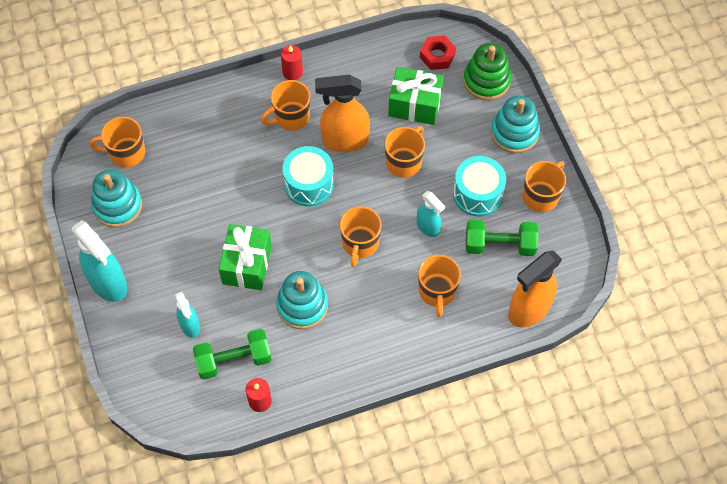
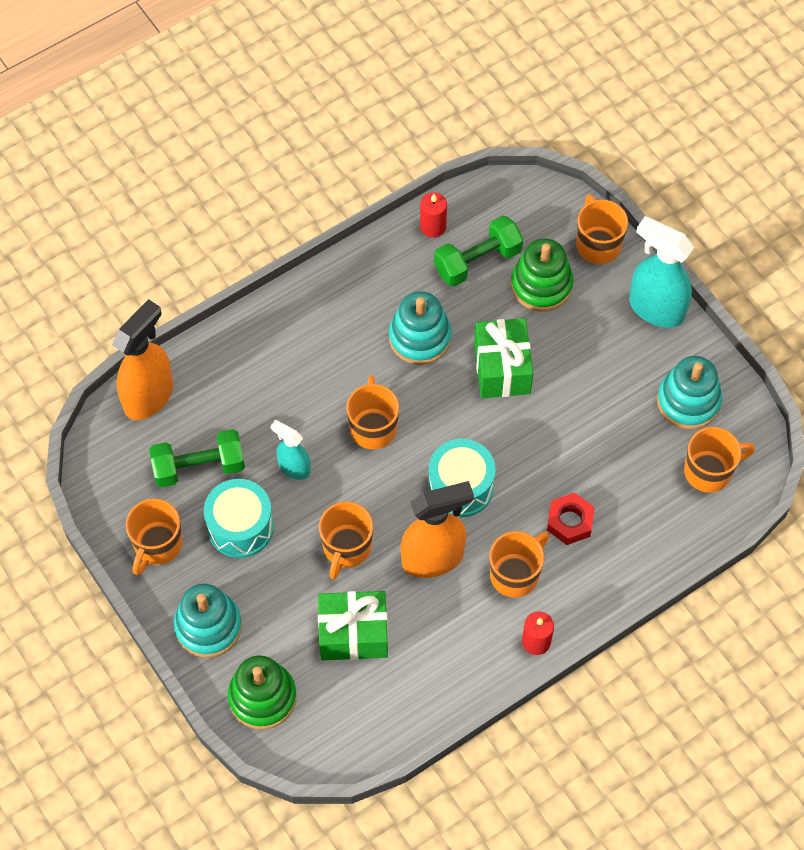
camera: 165 degrees right, 0 degrees up
(190, 326) = (541, 285): turquoise spray bottle -> green stacking toy
(437, 56) = (341, 720): red nut -> red nut (570, 522)
(437, 291) = (264, 392): orange mug -> orange mug (597, 244)

